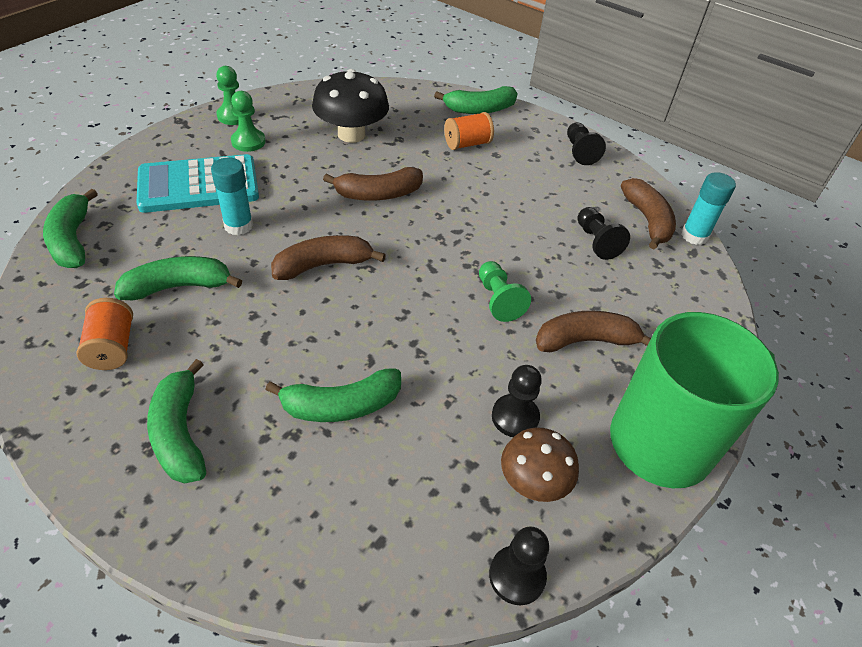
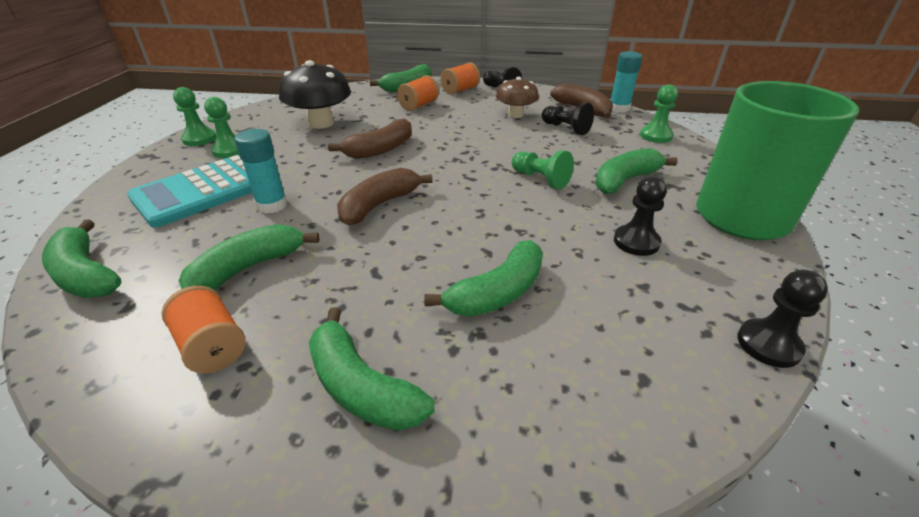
camera: 25 degrees left, 10 degrees down
(533, 136) = (460, 90): none -> orange spool
(533, 481) = (698, 276): brown mushroom -> brown mushroom (515, 115)
(585, 341) = (625, 180): brown banana -> green banana
(692, 296) = (655, 136): none -> green pawn

